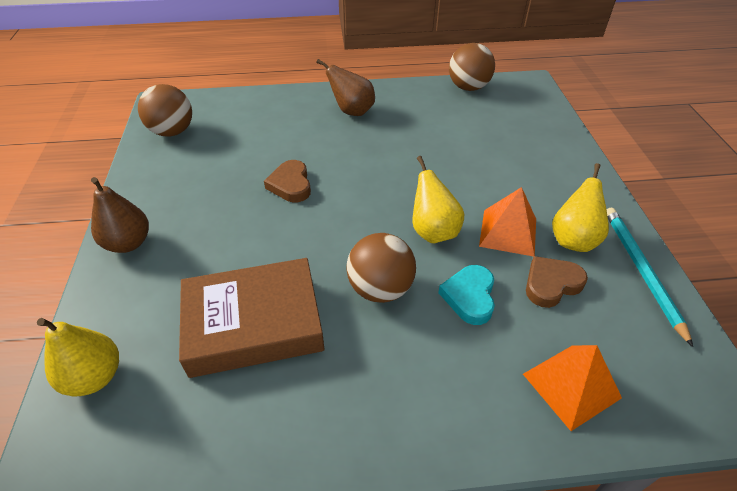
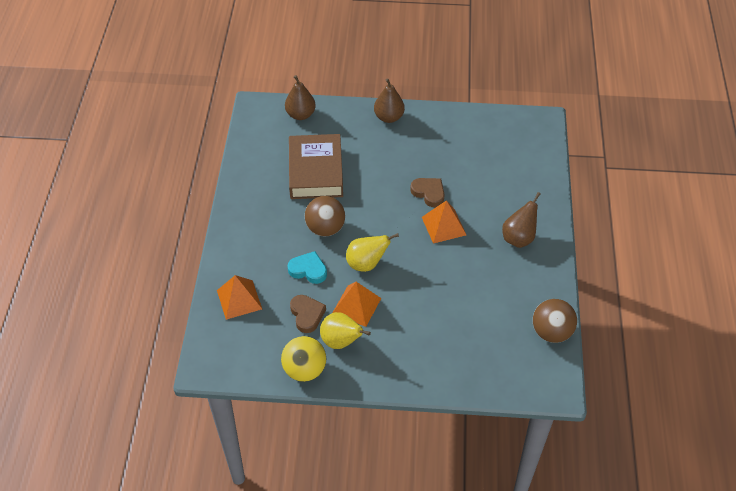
camera: 100 degrees right, 5 degrees up
(94, 377) = (300, 114): yellow pear -> brown pear
(172, 132) = (502, 129): brown ball -> none
(290, 185) = (429, 193): brown heart -> brown heart turned 45 degrees clockwise
(346, 167) = (444, 226): none -> orange pyramid
(641, 271) = (304, 370): turquoise pencil -> yellow ball

